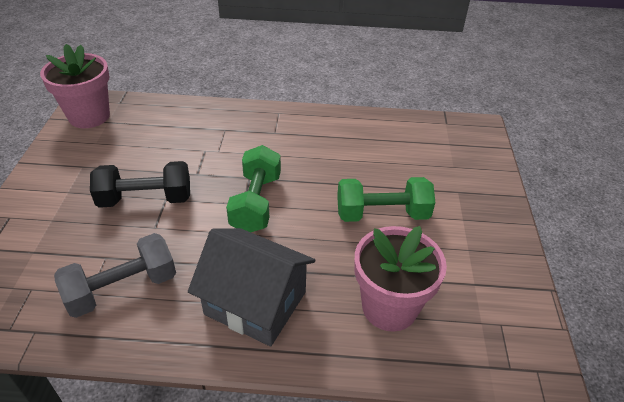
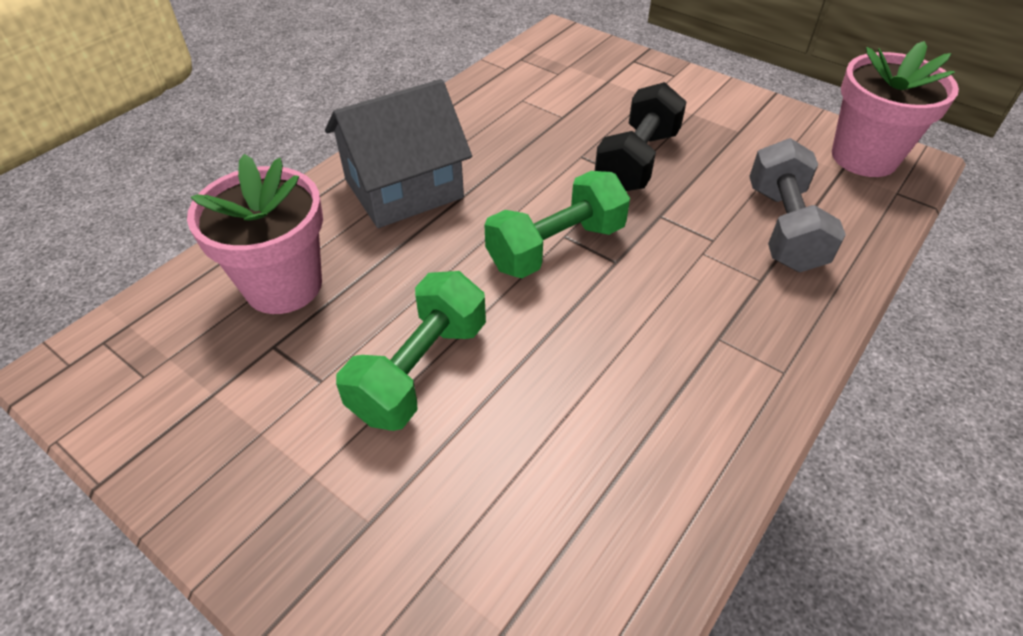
camera: 125 degrees right, 5 degrees up
(122, 289) = (509, 116): grey dumbbell -> grey dumbbell (783, 228)
(256, 203) = (556, 247): green dumbbell -> green dumbbell turned 75 degrees counterclockwise

